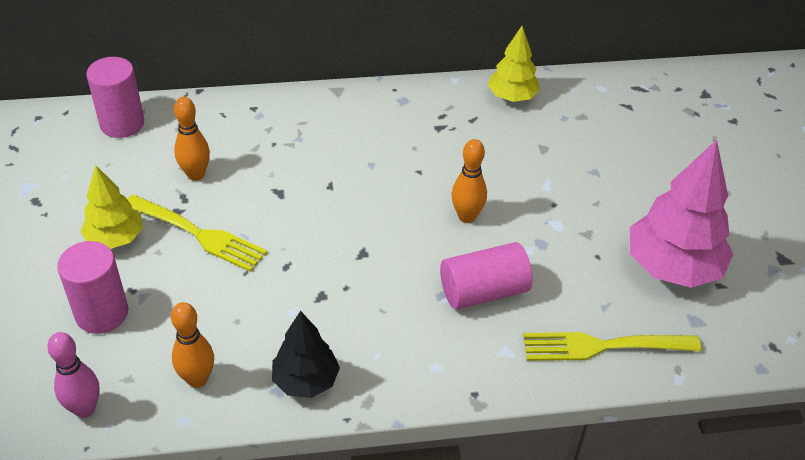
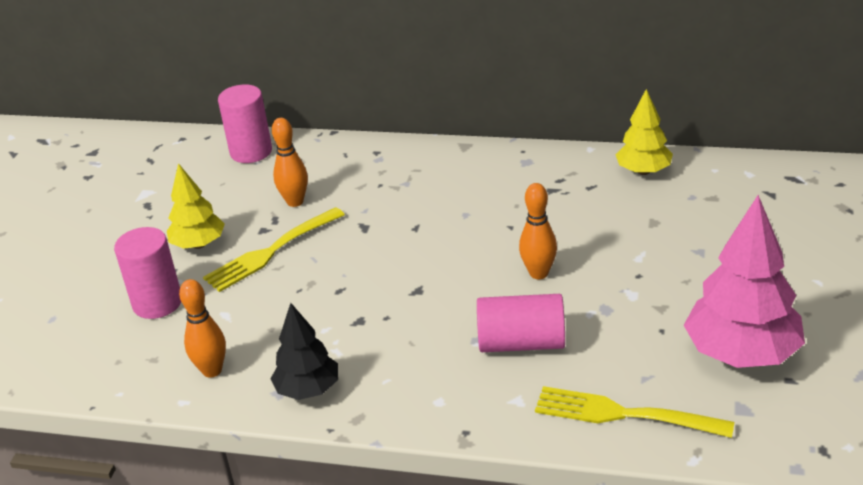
camera: 25 degrees right, 10 degrees down
(85, 409) = (106, 376): pink bowling pin -> none
(197, 234) = (272, 251): yellow fork -> yellow fork turned 90 degrees clockwise

